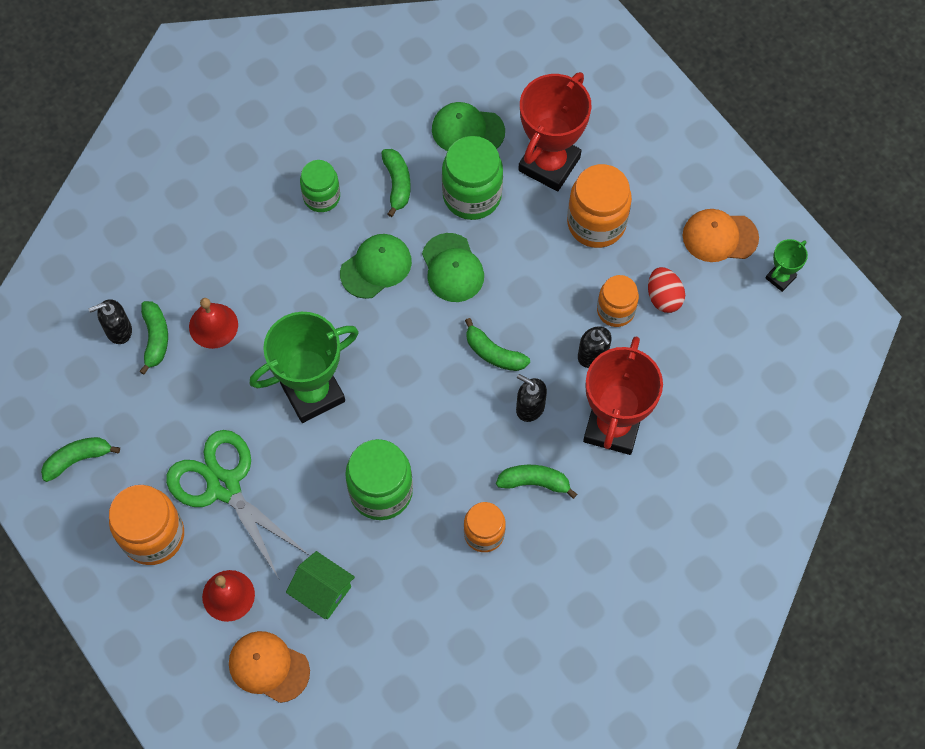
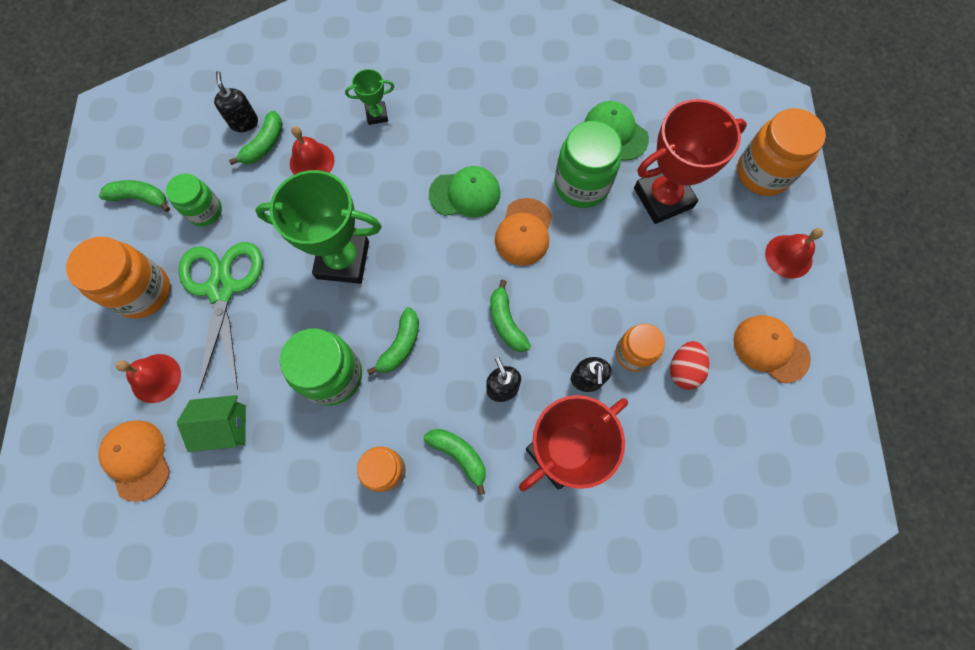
camera: 35 degrees right, 5 degrees up
(118, 330) = (244, 122): black soap dispenser -> black soap dispenser turned 60 degrees clockwise
(321, 197) = (465, 115): green jar -> green jar (205, 211)
(322, 591) = (225, 426): green house -> green house turned 75 degrees counterclockwise
(397, 184) = (529, 140): green banana -> green banana (400, 345)
(452, 268) = (524, 232): green cap -> orange cap
(596, 223) = (669, 270): orange jar -> orange jar (763, 173)
(684, 150) = (788, 256): none -> red bell
(780, 278) = (803, 421): green trophy -> green trophy (377, 115)

